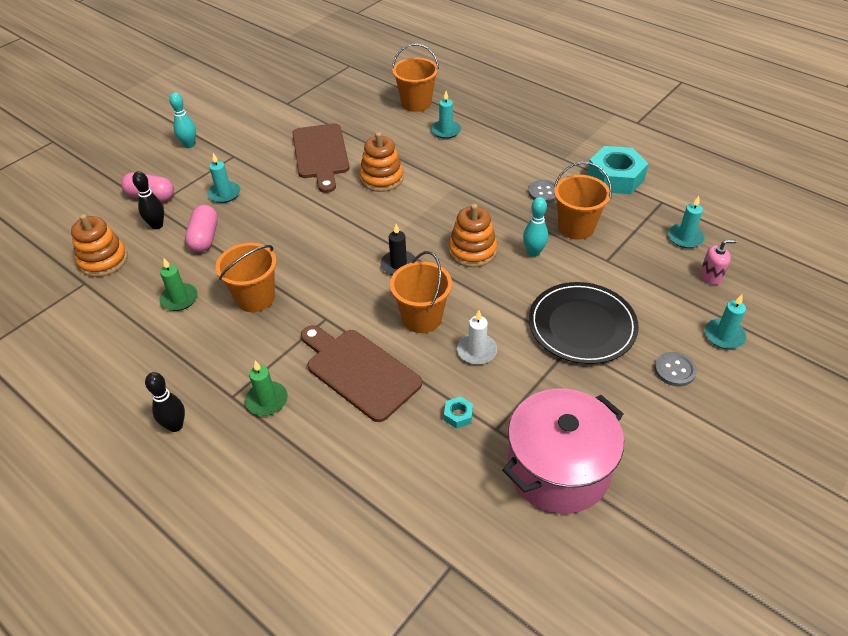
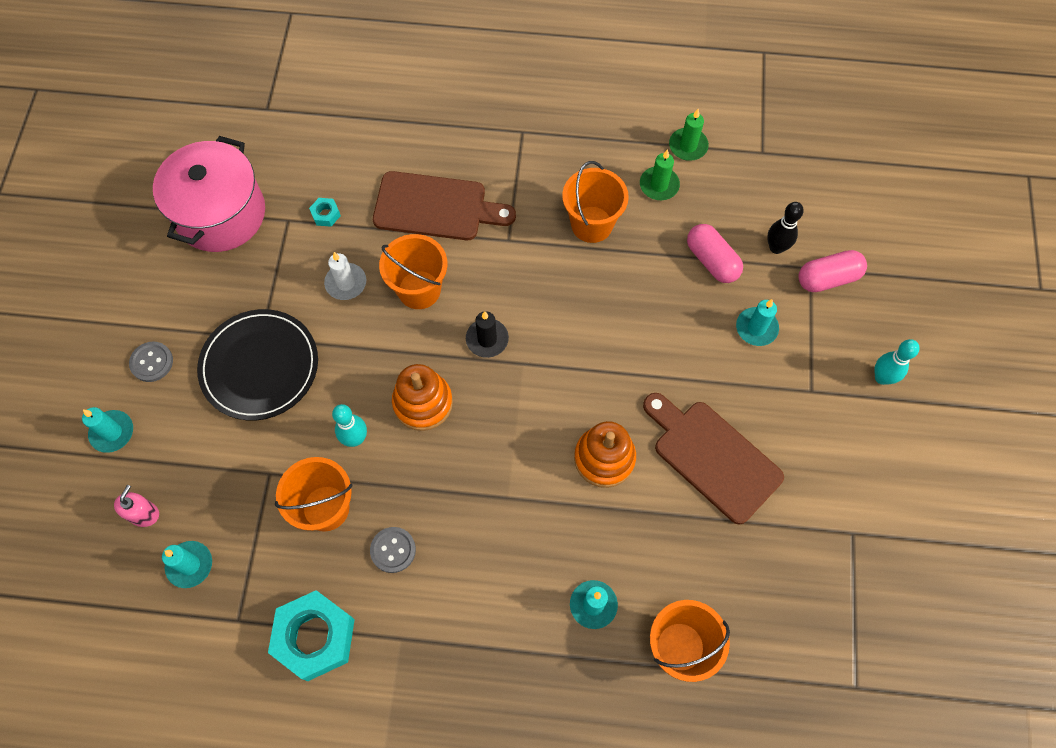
camera: 145 degrees right, 20 degrees up
(103, 260) = (775, 182): orange stacking toy -> none
(175, 426) = (542, 89): black bowling pin -> none
(267, 400) = (491, 143): green candle -> green candle (688, 146)
(711, 276) = (144, 514): pink soap dispenser -> pink soap dispenser turned 150 degrees clockwise

